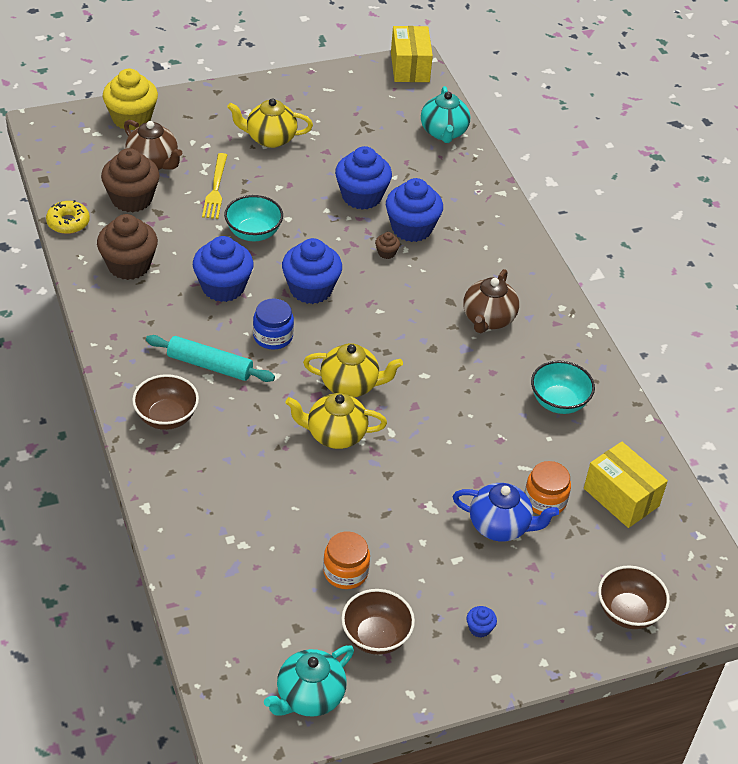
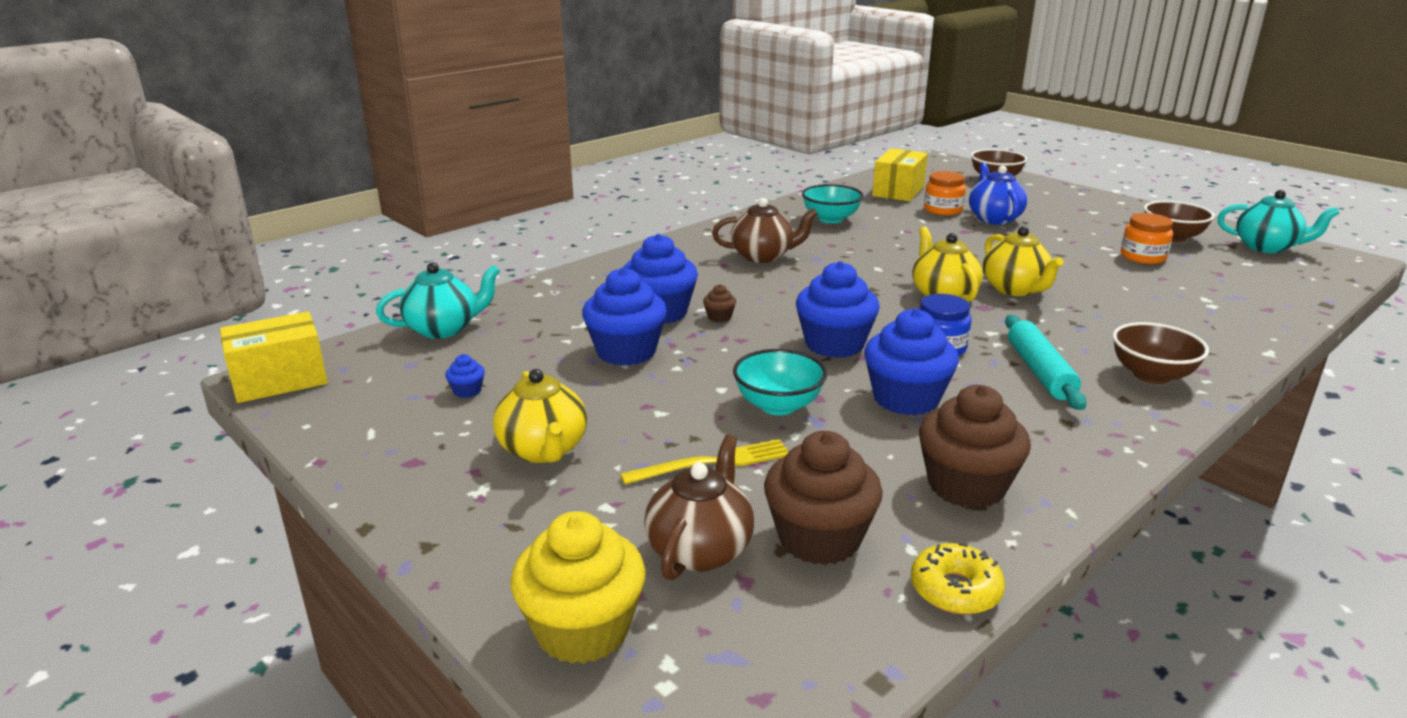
camera: 110 degrees left, 20 degrees down
(479, 628) = (1095, 211): blue cupcake -> blue cupcake (467, 391)

